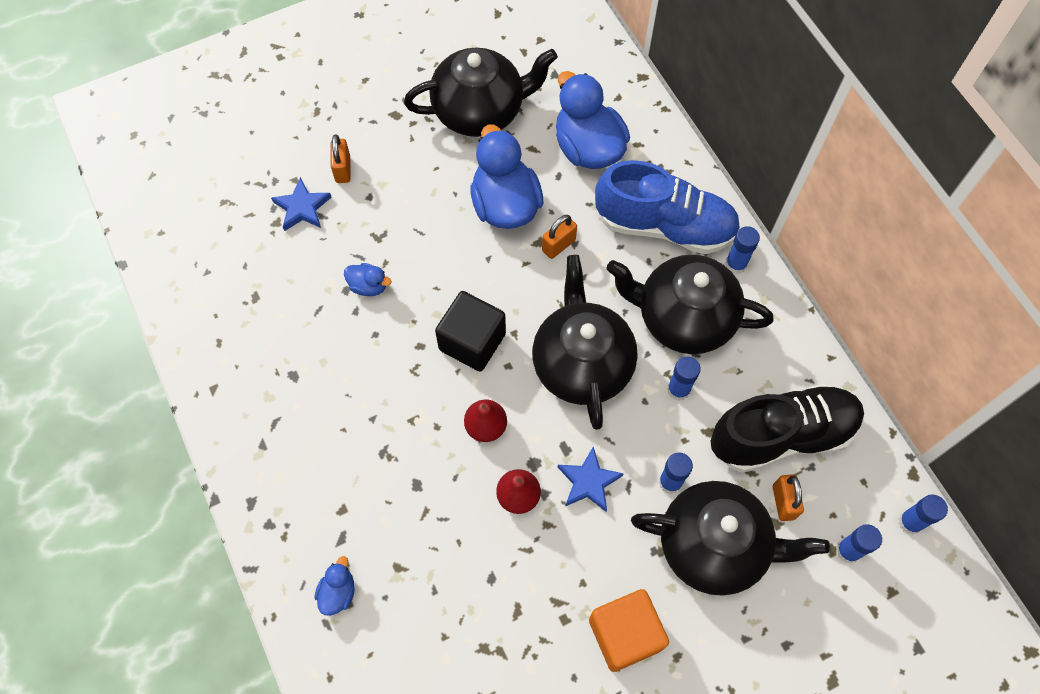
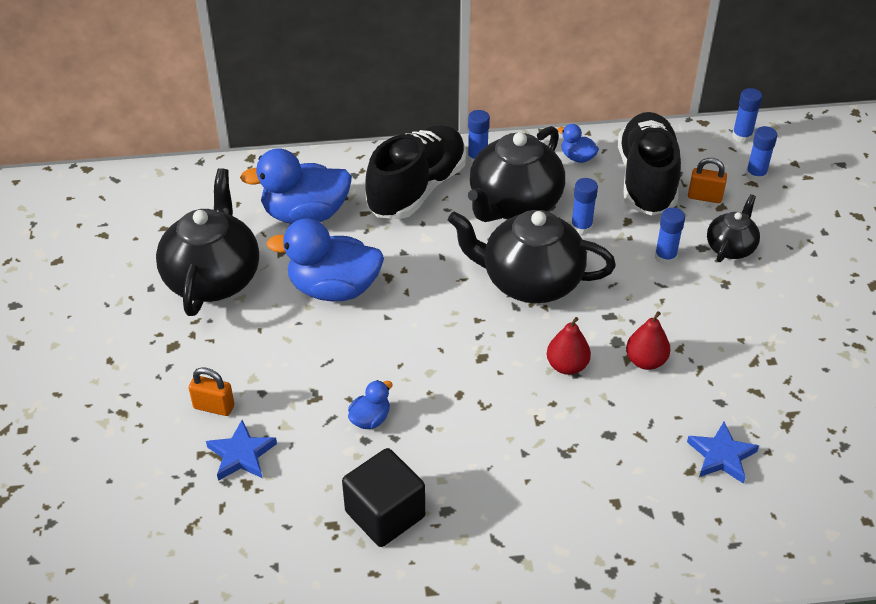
camera: 70 degrees left, 20 degrees down
(338, 592) = (703, 526): blue duck -> blue duck (577, 157)
(472, 342) = (473, 352): black cube -> black cube (385, 514)
(558, 245) = (399, 263): orange padlock -> none
(588, 481) = (647, 309): blue star -> blue star (721, 456)
(625, 634) = (794, 325): orange cube -> none
(665, 226) = (417, 189): blue shoe -> black shoe
(714, 546) = (730, 247): black teapot -> black teapot, size x0.53

